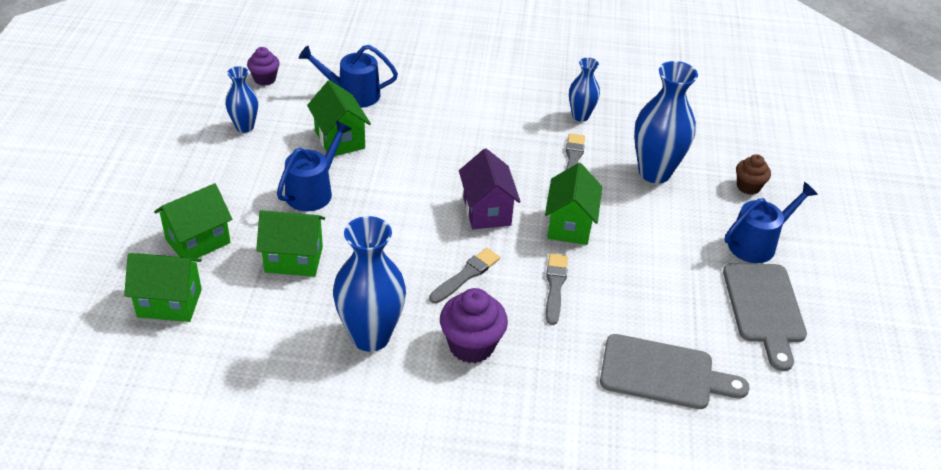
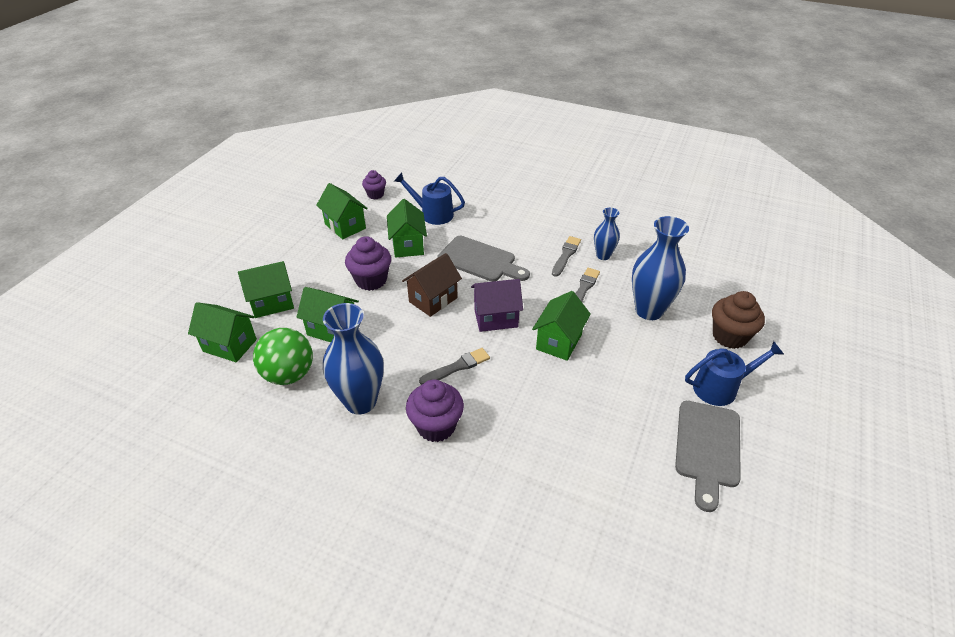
camera: 20 degrees right, 0 degrees up
(245, 127) = (345, 226): blue vase -> green house
(266, 323) = (289, 374): none -> green ball
(313, 191) = (371, 280): blue watering can -> purple cupcake
(402, 202) = (433, 300): none -> brown house
(487, 211) = (496, 318): purple house -> purple house turned 75 degrees clockwise
(555, 286) = (526, 390): grey brush -> grey brush (566, 255)
(663, 373) = (591, 488): grey cutting board -> grey cutting board (480, 260)
(748, 187) = (729, 336): brown cupcake -> brown cupcake, size x1.63

